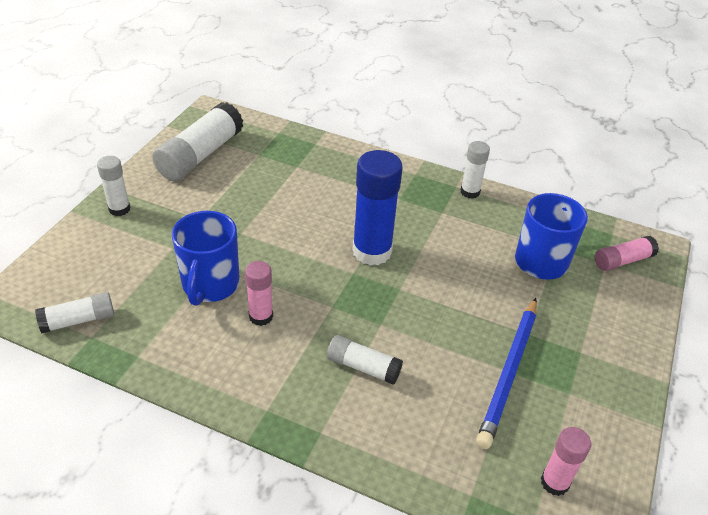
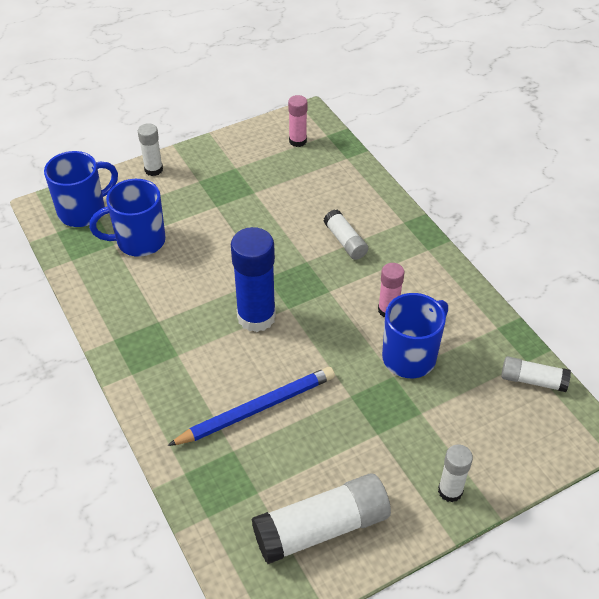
camera: 140 degrees left, 5 degrees up
(470, 192) = (110, 326): white glue stick -> white glue stick (153, 170)
(509, 372) = (257, 193): blue pencil -> blue pencil (256, 409)
(622, 261) = (83, 211): pink glue stick -> blue mug

